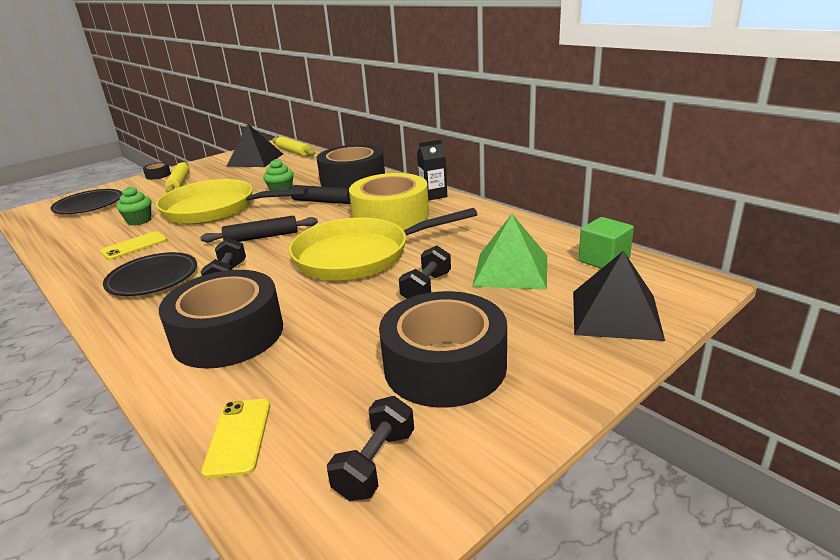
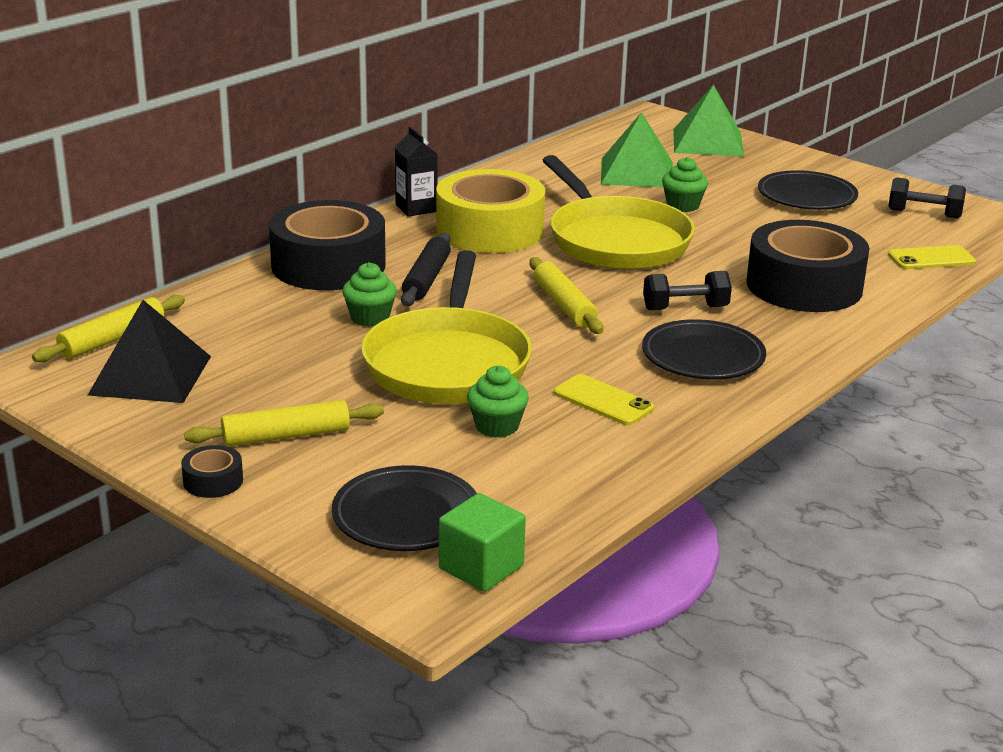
camera: 100 degrees left, 0 degrees up
(262, 237) = (564, 305): black rolling pin -> yellow rolling pin
(426, 288) = (683, 205): black dumbbell -> green cupcake
(445, 365) = (806, 197): black tape -> black plate
(603, 260) = (609, 138): green cube -> green cube (481, 567)
(615, 314) = (707, 142): black pyramid -> green pyramid

